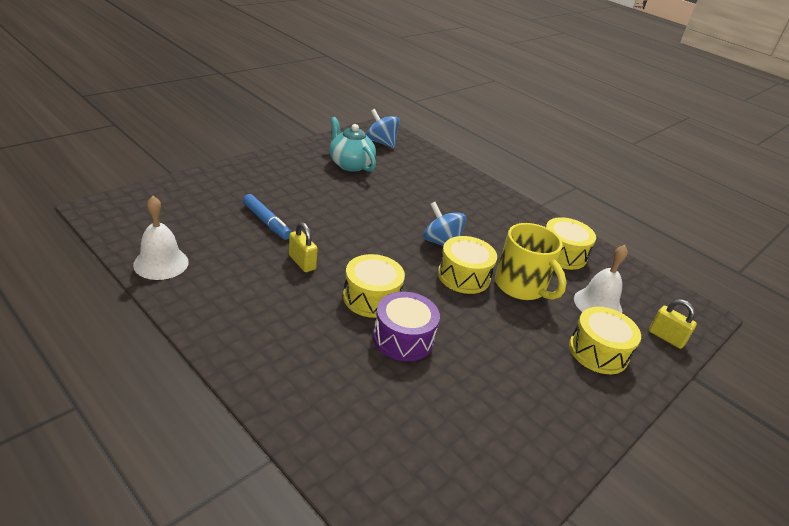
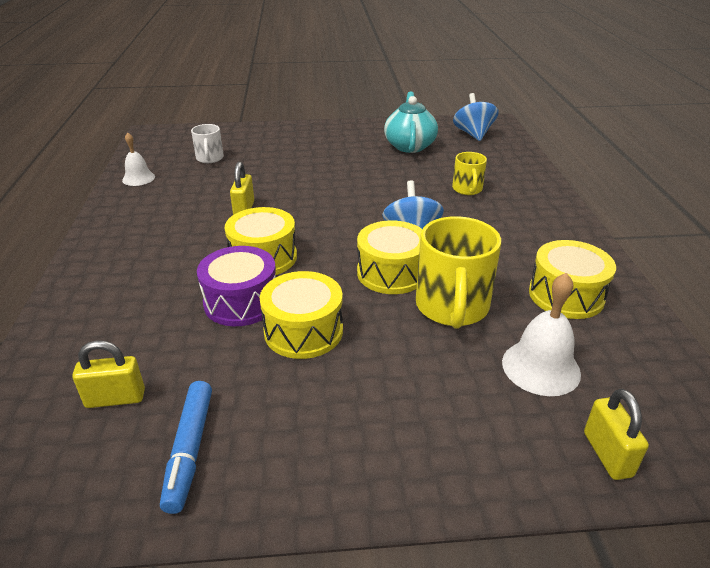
camera: 45 degrees right, 0 degrees up
(161, 263) = (138, 178): white bell -> white bell, size x0.65
(201, 221) = (210, 158): none -> white mug
(266, 222) = (260, 172): blue marker -> blue marker (189, 450)
(420, 446) = (115, 398): none -> yellow padlock
(431, 193) = (467, 189): none -> yellow mug
(598, 352) = (460, 418): yellow drum -> yellow drum (303, 331)

